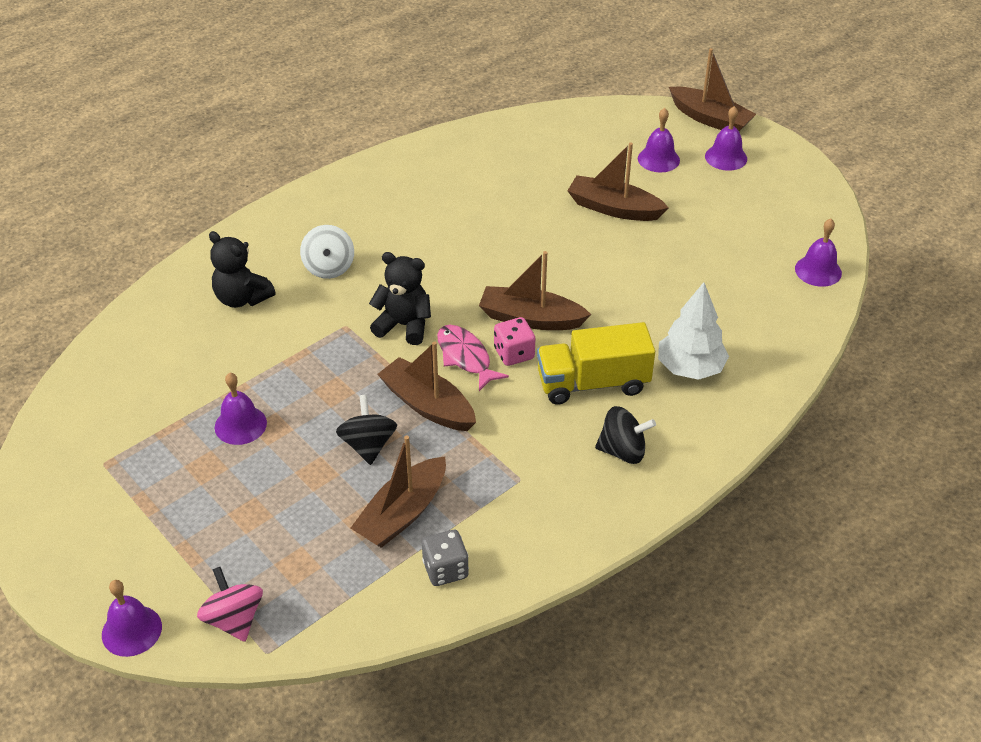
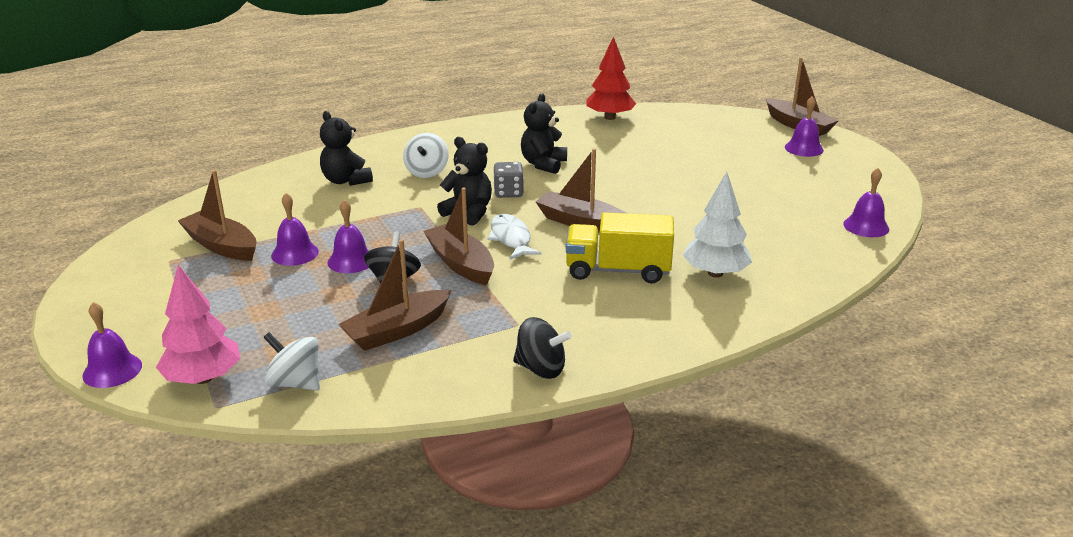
camera: 15 degrees right, 15 degrees down
(234, 619) = (203, 378): pink spinning top -> pink tree
(332, 605) = (295, 383): none -> white spinning top
(445, 569) = (413, 376): grey dice -> grey dice (508, 193)
(455, 232) = (543, 164): none -> black teddy bear
(465, 357) = (511, 239): pink fish -> white fish
(500, 138) = (609, 117): none -> red tree
(514, 354) = (555, 242): pink dice -> none
(614, 208) = (688, 166): brown boat -> brown boat (221, 246)
(622, 451) = (624, 319): black spinning top -> black spinning top (541, 369)
(658, 159) = (742, 143): purple bell -> purple bell (351, 261)

